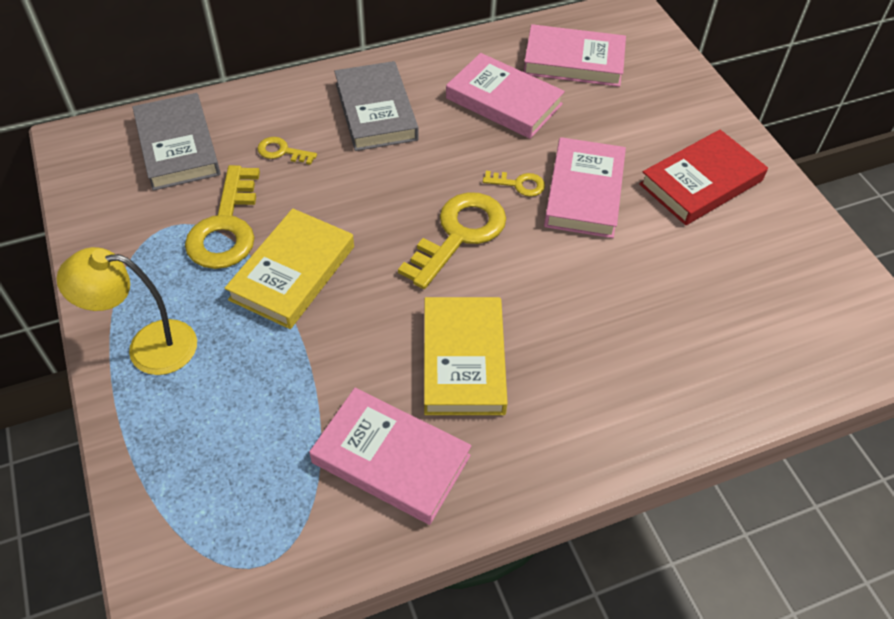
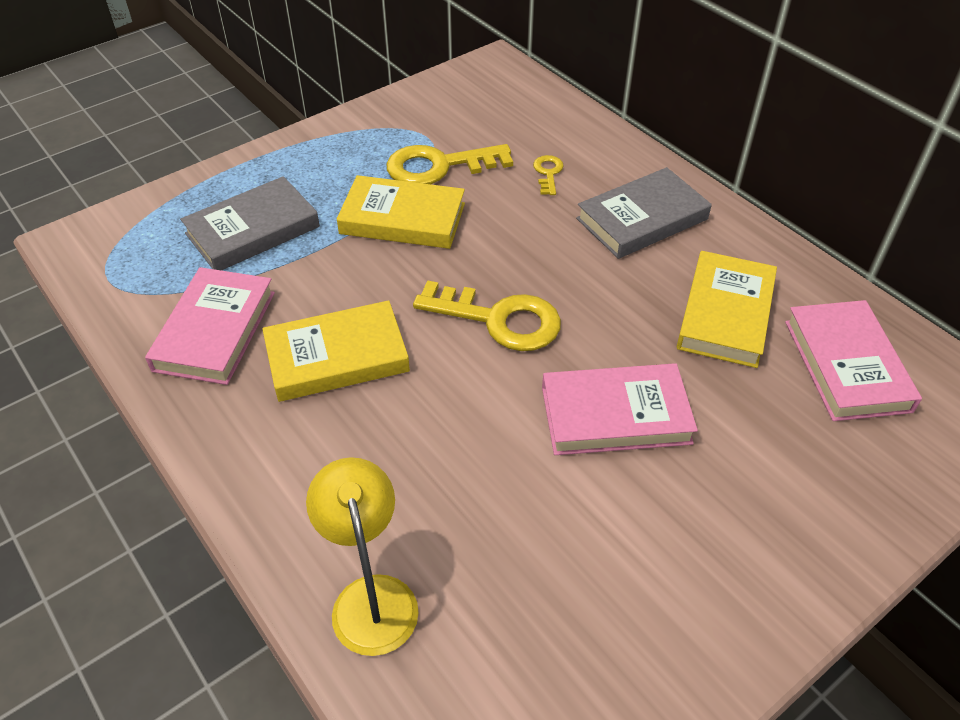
camera: 75 degrees right, 5 degrees down
(148, 347) = (297, 163): yellow lamp -> yellow lamp (371, 597)
(178, 146) = (520, 114): grey book -> grey book (253, 230)
(503, 101) = (725, 314): pink book -> yellow book
(519, 184) = (597, 353): yellow key -> none
(701, 182) = (700, 539): red book -> none

